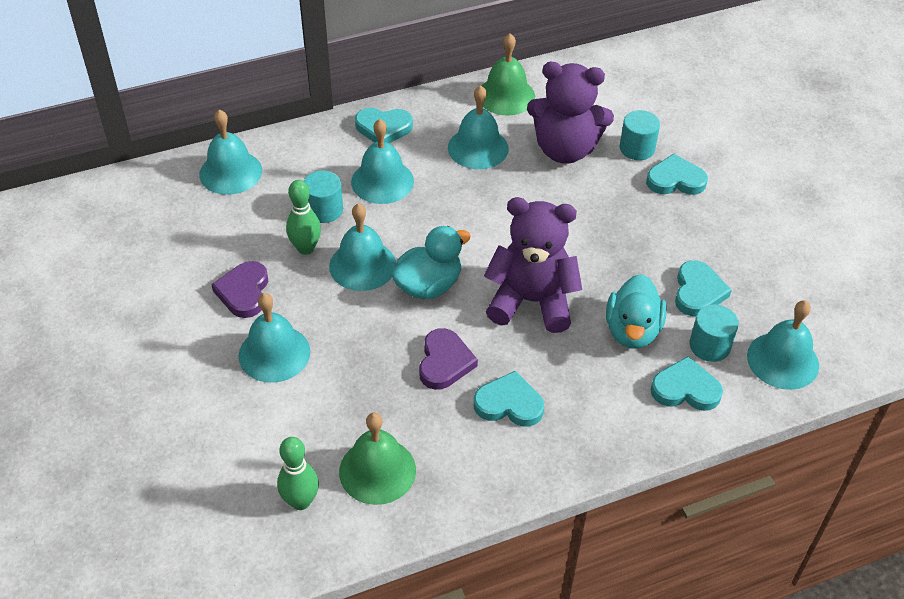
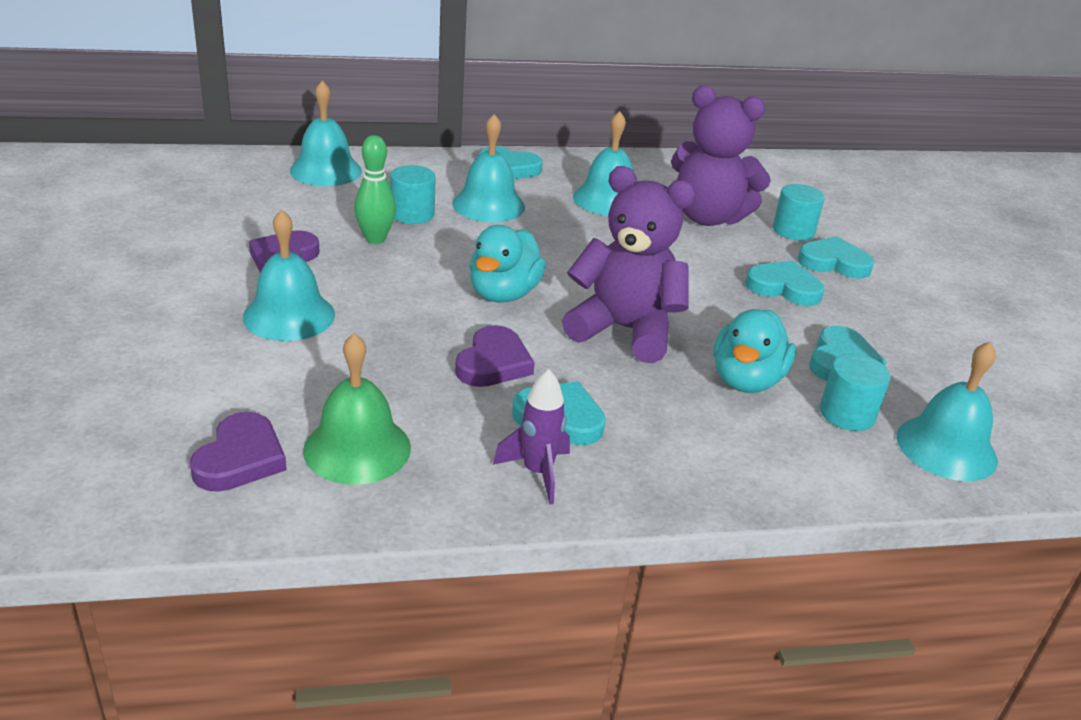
camera: 10 degrees right, 15 degrees down
(301, 501) = (240, 458): green bowling pin -> purple heart
(362, 265) = (433, 263): turquoise bell -> none
(428, 286) = (503, 294): turquoise duck -> turquoise duck turned 135 degrees clockwise
(506, 96) = (654, 168): green bell -> none
(508, 459) = (537, 472): none -> purple rocket
(685, 389) = (804, 450): turquoise heart -> turquoise heart (784, 288)

